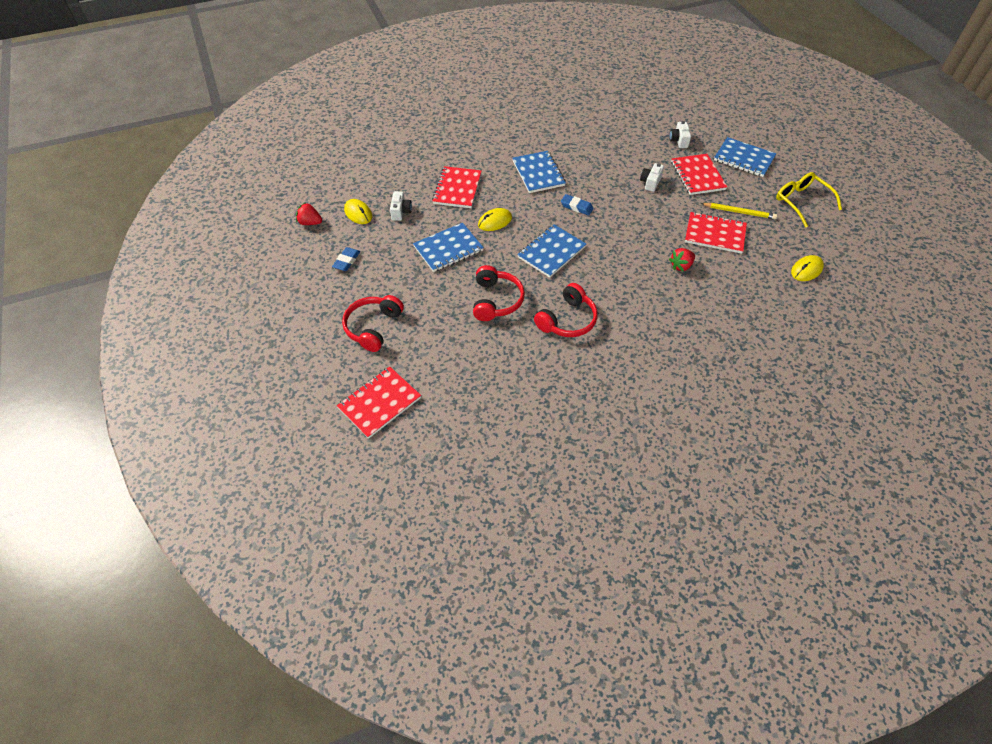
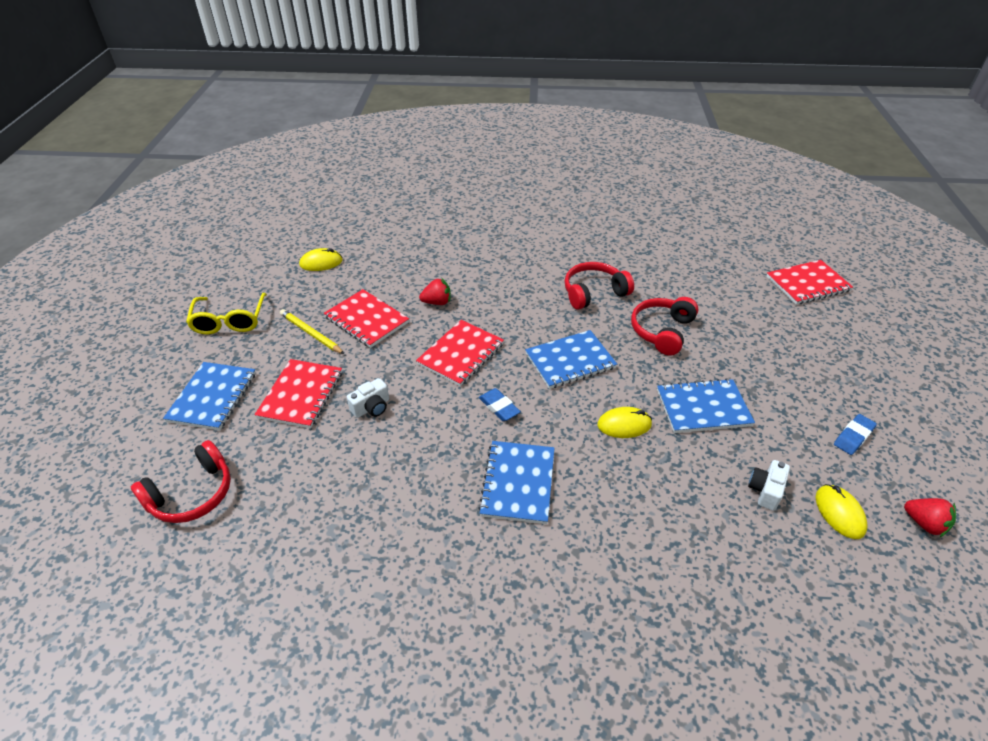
camera: 155 degrees left, 10 degrees down
(373, 327) = (814, 347): red headphones -> red headphones (192, 494)
(457, 189) = (662, 502): red notebook -> red notebook (461, 354)
(678, 141) = (259, 461): white camera -> none
(744, 159) = (213, 397): blue notebook -> blue notebook turned 45 degrees clockwise

